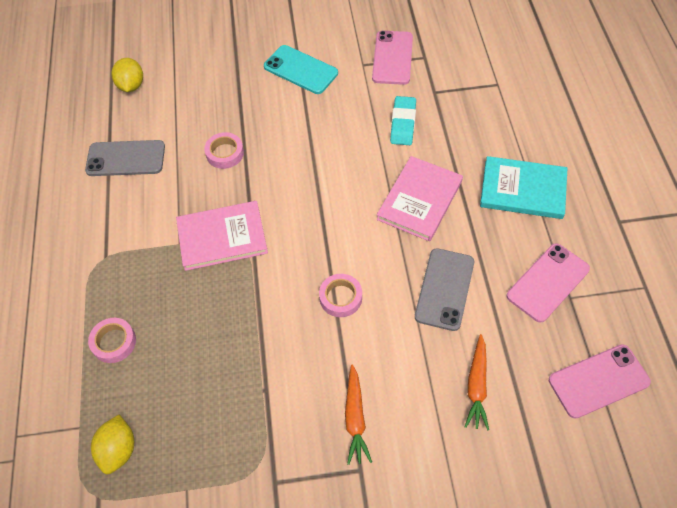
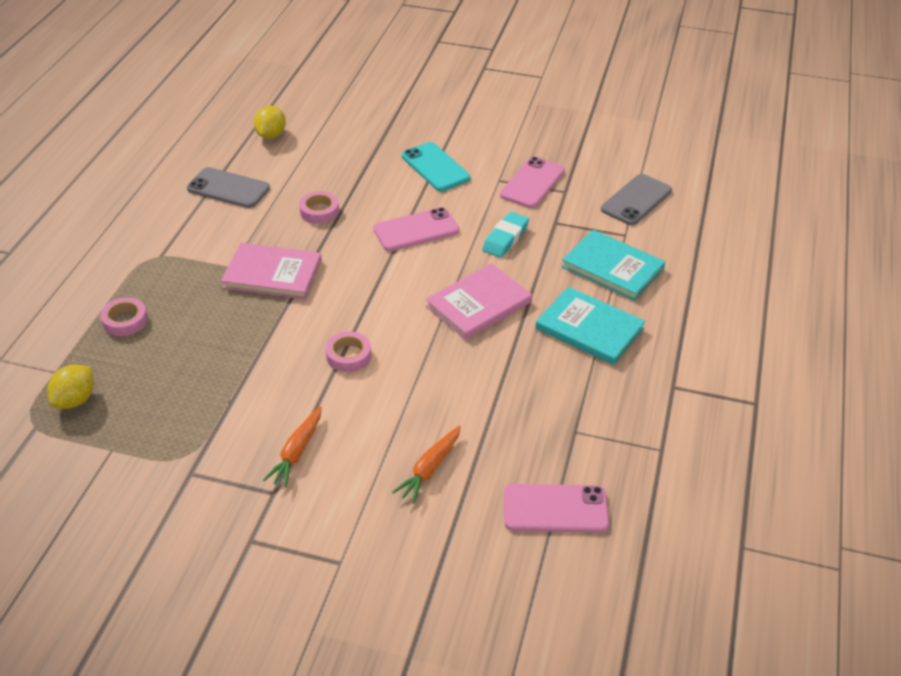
camera: 20 degrees right, 15 degrees down
(444, 289) = (453, 382): grey phone -> grey phone (636, 200)
(506, 121) = (612, 267): none -> turquoise book
(547, 282) = (560, 411): pink phone -> pink phone (416, 230)

